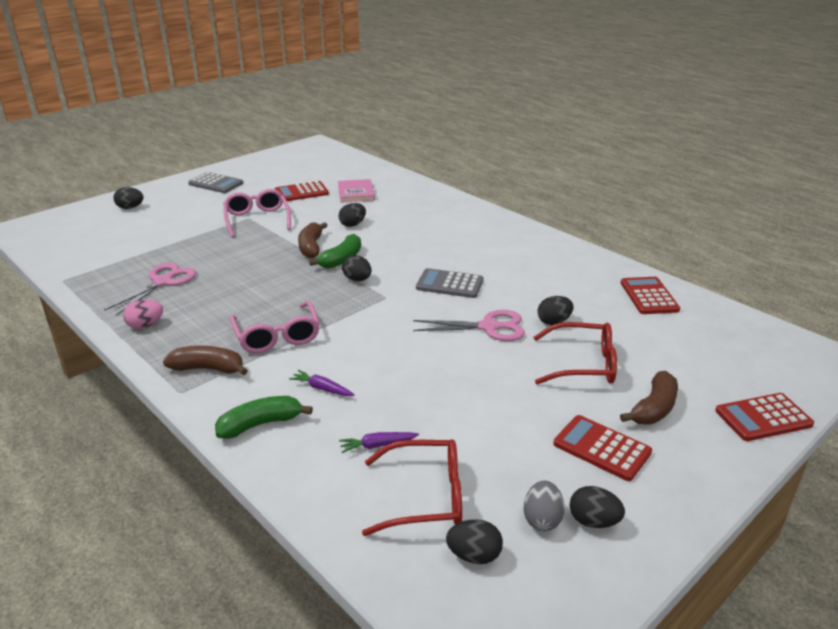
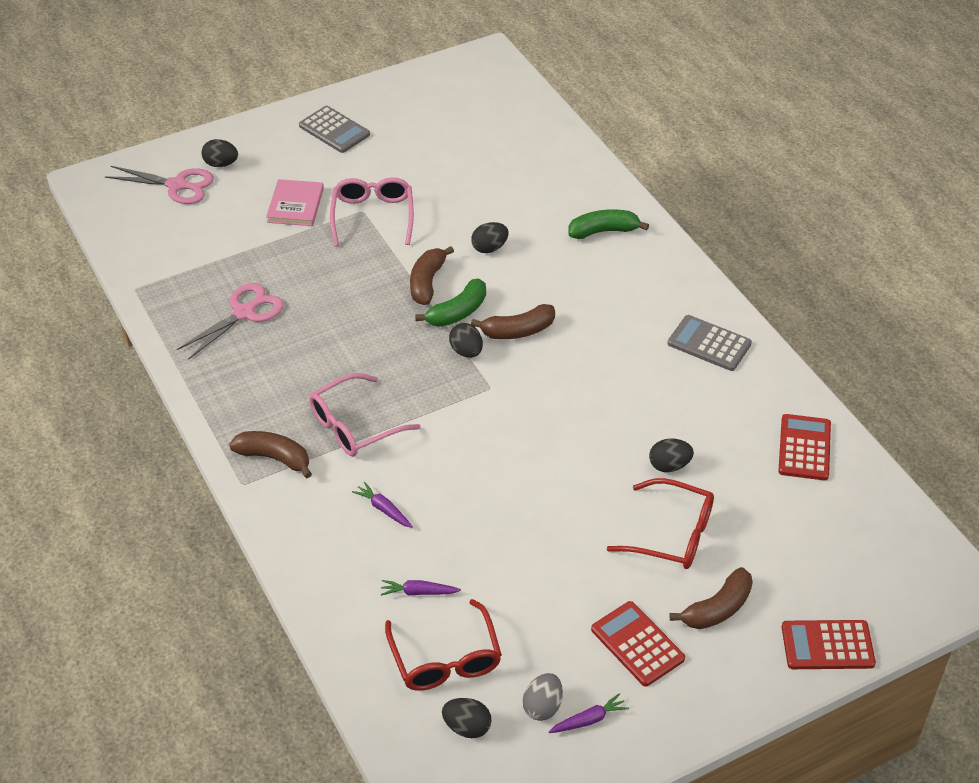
camera: 15 degrees right, 15 degrees up
(145, 325) = (218, 381): pink egg -> none
(260, 424) = (312, 542): green banana -> green banana (603, 231)
(277, 336) = (354, 426): pink glasses -> pink glasses turned 60 degrees clockwise
(301, 192) = (441, 169): red calculator -> none
(356, 193) = (512, 182): pink book -> pink book (295, 205)
(393, 263) = (518, 331): none -> brown banana
(426, 496) = (445, 659): red glasses -> red glasses turned 60 degrees clockwise
(449, 284) = (572, 380): grey calculator -> grey calculator (709, 344)
(489, 327) = (591, 459): pink scissors -> pink scissors (177, 185)
(593, 521) = (589, 720): black egg -> purple carrot

